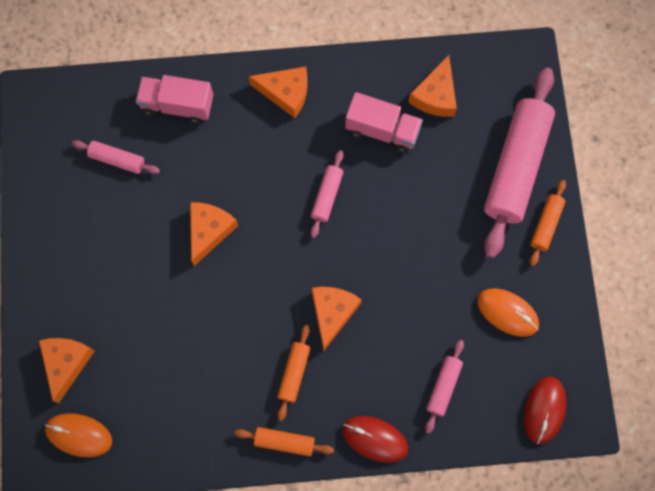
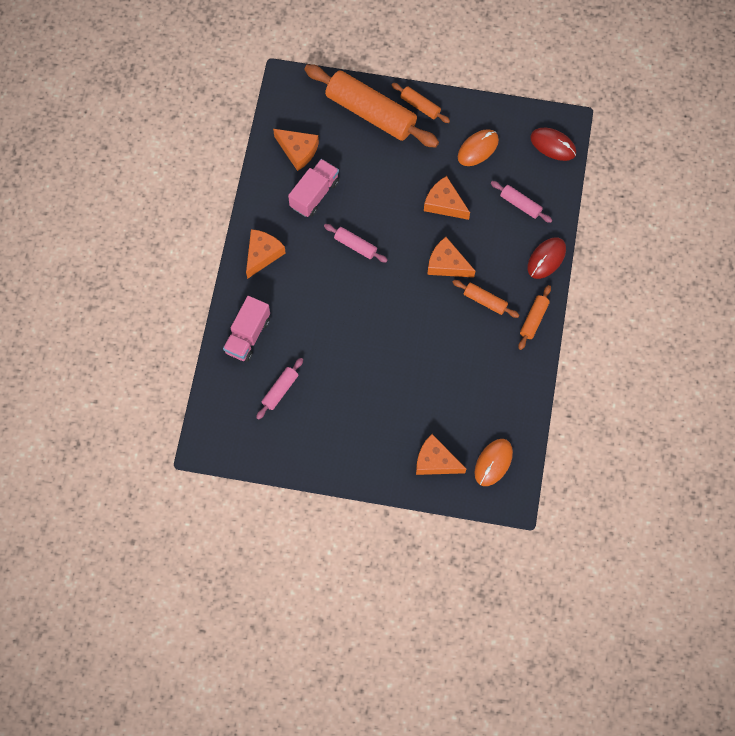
camera: 75 degrees left, 5 degrees down
(209, 231) = (359, 335): orange cheese -> orange cheese (444, 203)
(516, 167) = (371, 113): pink rolling pin -> orange rolling pin

